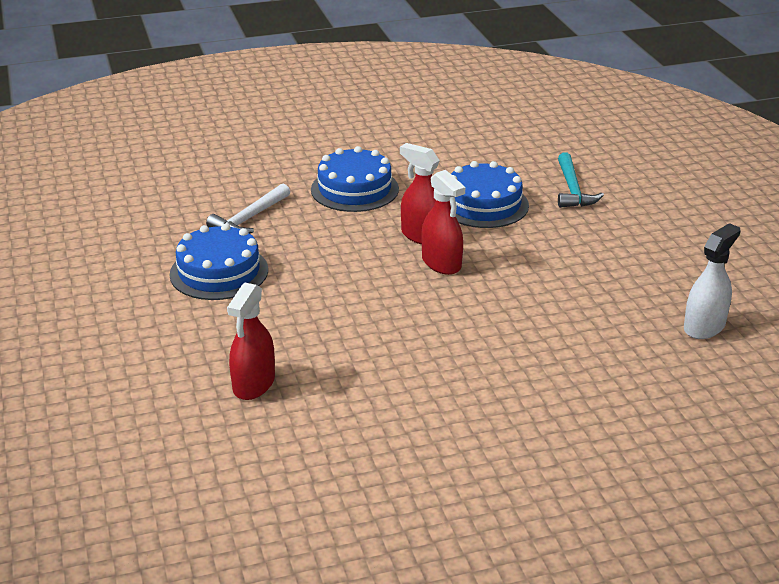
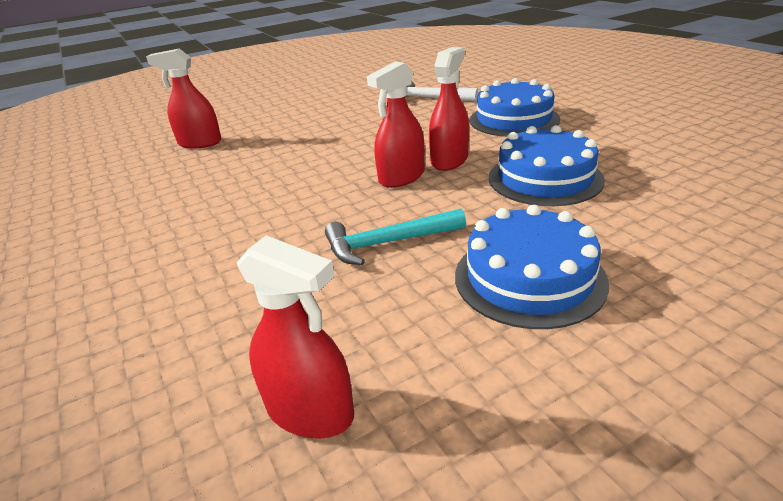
camera: 80 degrees right, 0 degrees up
(219, 272) = (347, 105): blue cake -> blue cake (529, 278)
(572, 189) = (651, 229): turquoise hammer -> turquoise hammer (388, 243)
(704, 326) = (310, 410): white spray bottle -> red spray bottle

